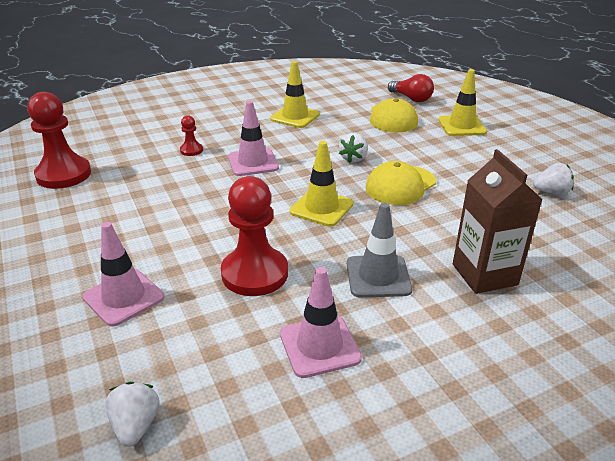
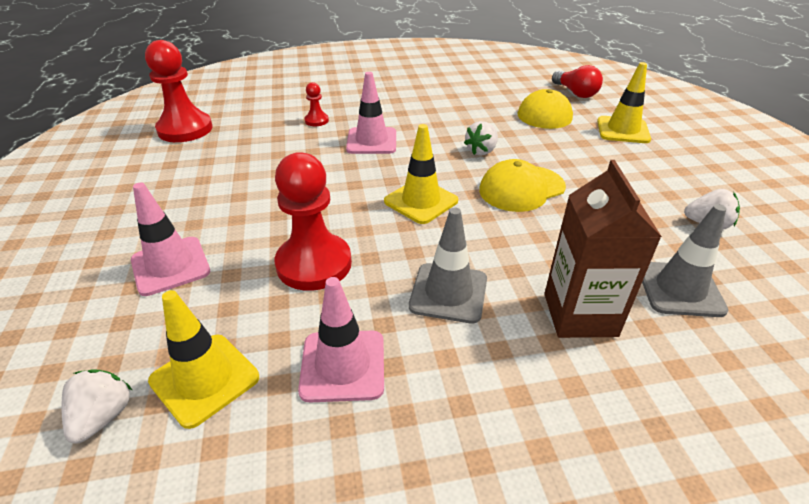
camera: 15 degrees right, 5 degrees up
(295, 117) = (438, 98): yellow traffic cone -> yellow traffic cone (204, 379)
(548, 243) = (679, 289): none -> grey traffic cone

